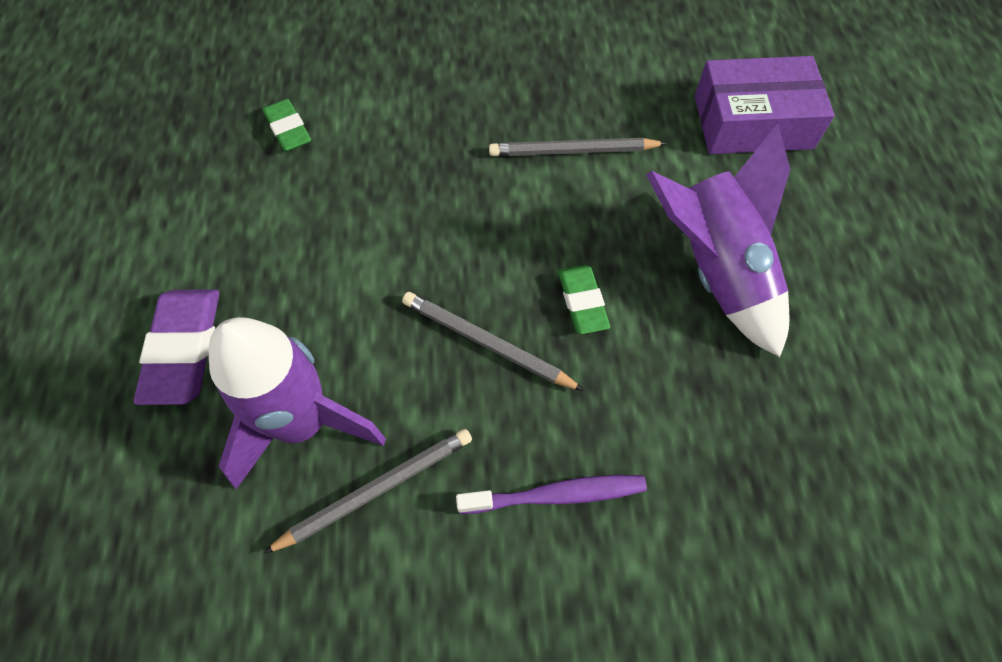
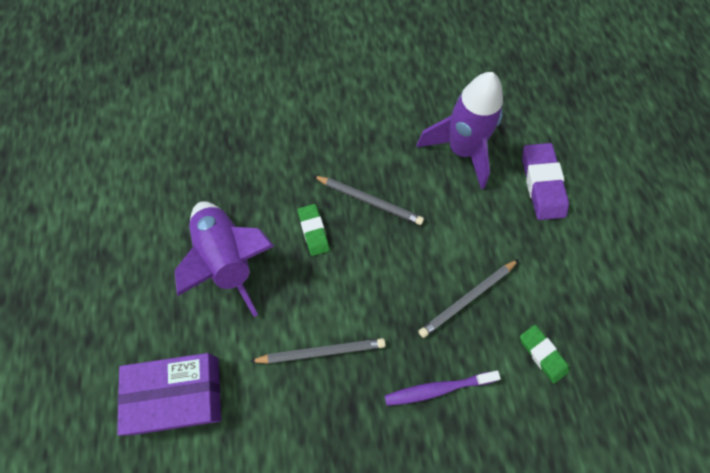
camera: 175 degrees right, 5 degrees up
(376, 490) = (415, 124): grey pencil -> grey pencil (467, 298)
(556, 494) = (326, 129): purple toothbrush -> purple toothbrush (438, 389)

